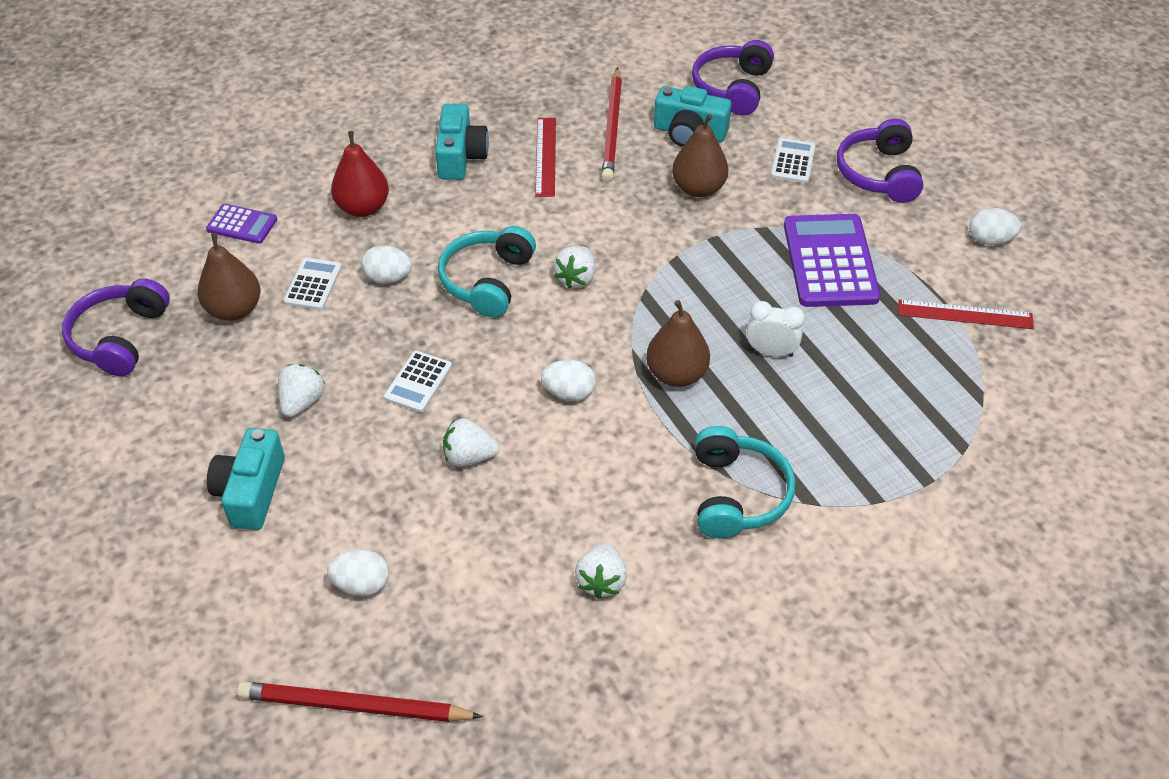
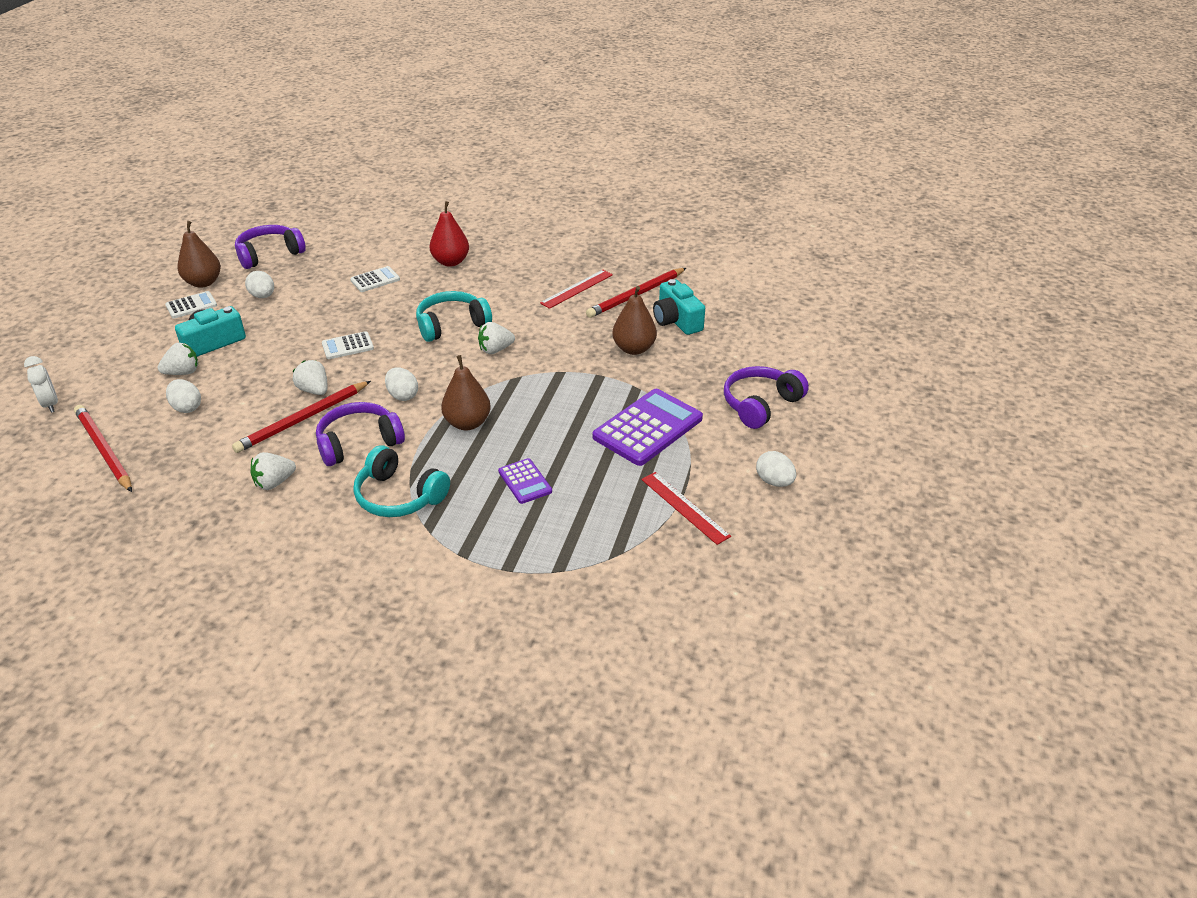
camera: 45 degrees right, 10 degrees down
(234, 309) = (328, 270): brown pear -> brown pear (203, 282)
(242, 224) = (388, 239): purple calculator -> purple calculator (525, 481)
(302, 402) = (290, 322): white strawberry -> white strawberry (183, 372)
(388, 278) = (410, 296): white egg -> white egg (263, 296)
(460, 156) = (534, 266): turquoise camera -> none
(513, 495) = (303, 419): none -> red pencil
(733, 88) = (742, 314): purple headphones -> purple headphones (359, 443)
(736, 494) = (399, 496): turquoise headphones -> turquoise headphones turned 75 degrees clockwise
(771, 352) = (535, 447): white clock -> white clock (51, 404)
(793, 161) = (715, 368): white calculator -> white calculator (191, 305)

